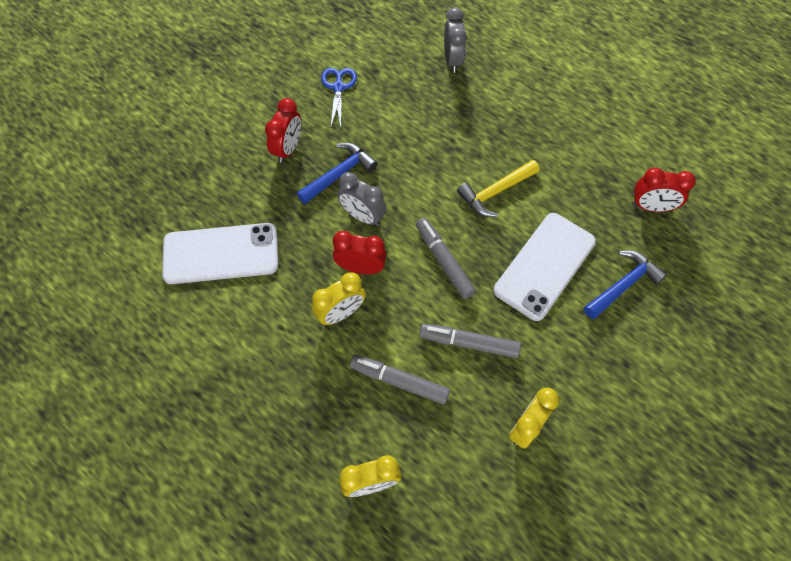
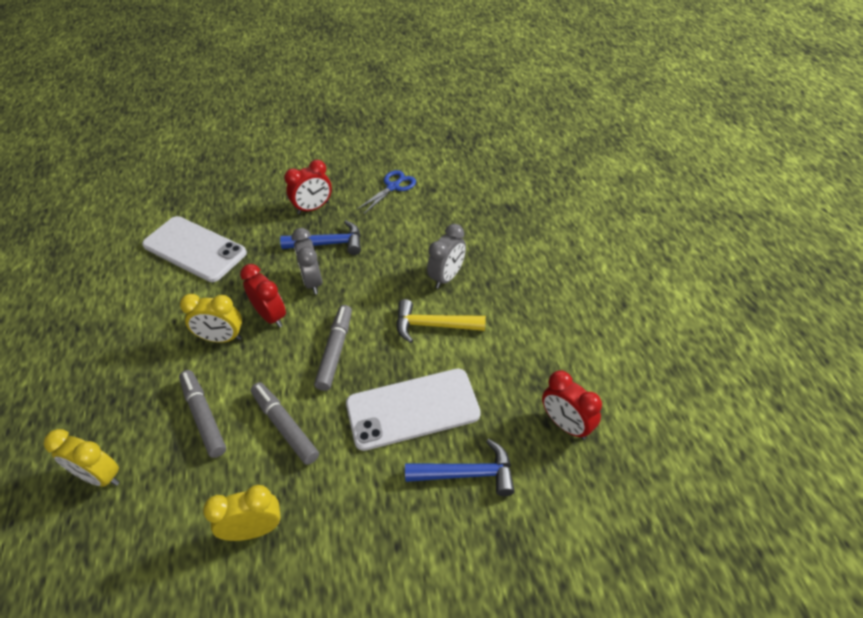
camera: 40 degrees right, 15 degrees down
(452, 60) = (502, 212): grey clock -> grey clock (447, 277)

